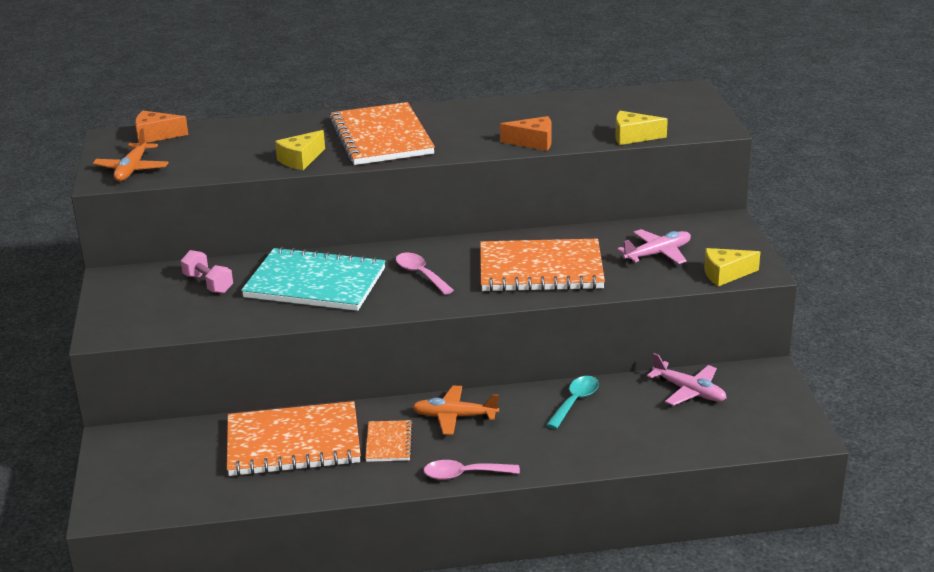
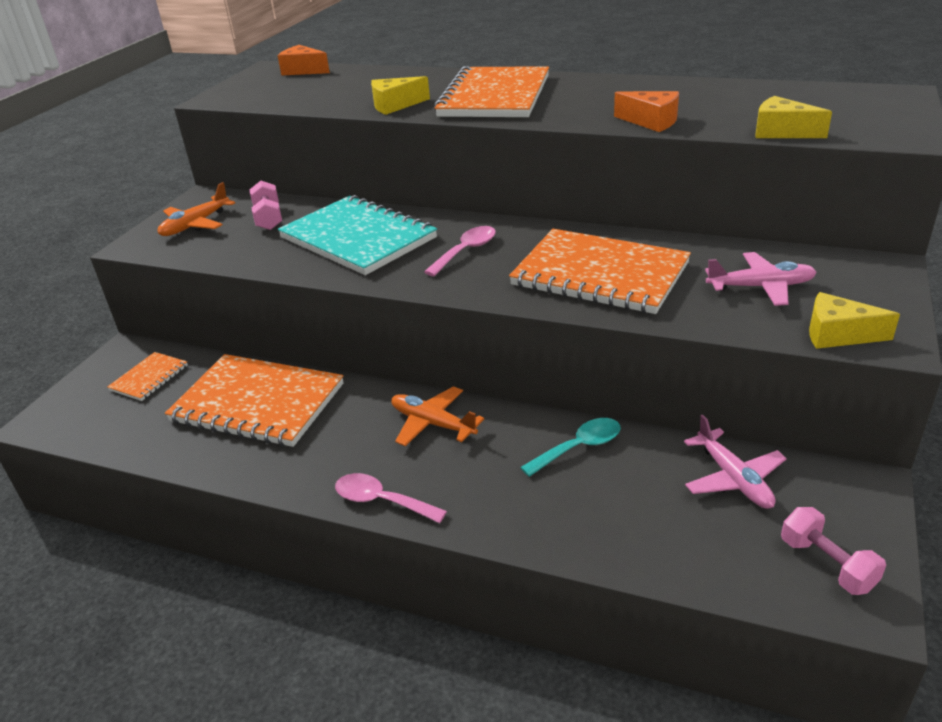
camera: 30 degrees right, 5 degrees up
(132, 169) = (247, 94): orange plane -> orange plane (195, 225)
(389, 443) = (342, 433): orange notebook -> orange notebook (149, 378)
(420, 274) = (466, 251): pink spoon -> pink spoon turned 45 degrees clockwise
(772, 421) = (827, 564): none -> pink dumbbell

